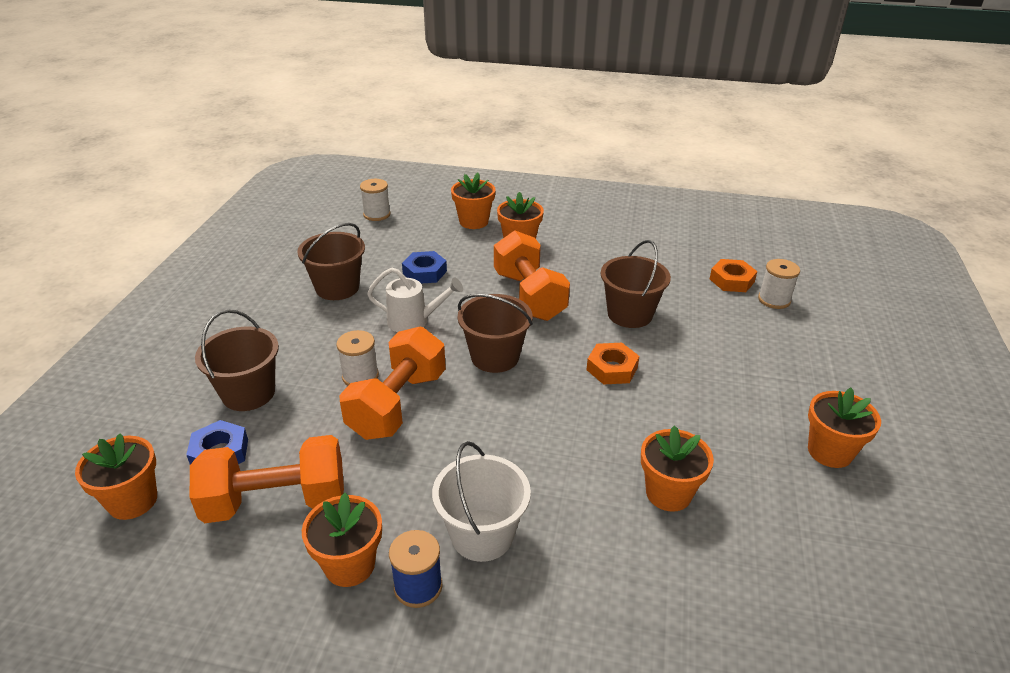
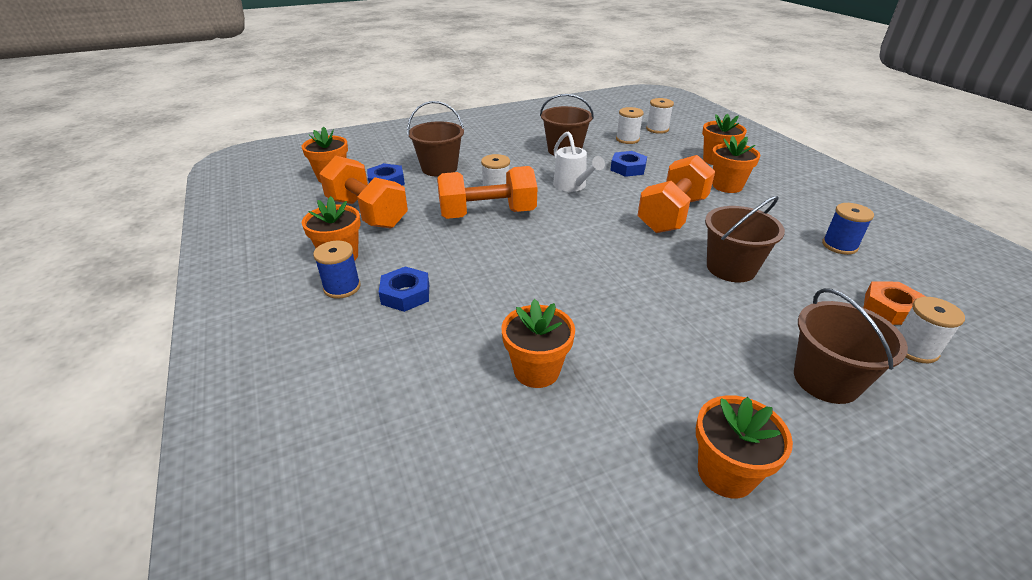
camera: 55 degrees right, 0 degrees up
(371, 241) = (627, 139): none -> white spool
(482, 535) = (405, 294): white bucket -> blue nut
(495, 357) = (582, 229): brown bucket -> brown bucket (826, 380)
(612, 368) = (647, 285): orange nut -> none
(650, 251) = (839, 245): none -> blue spool

